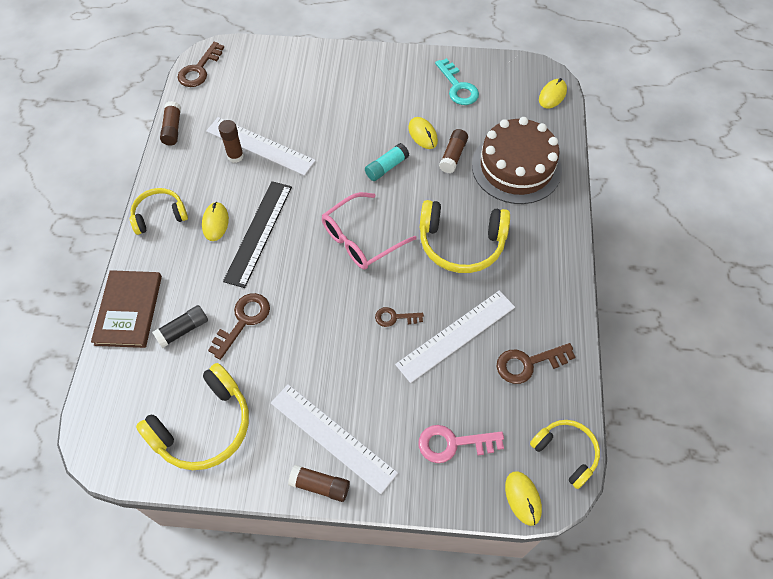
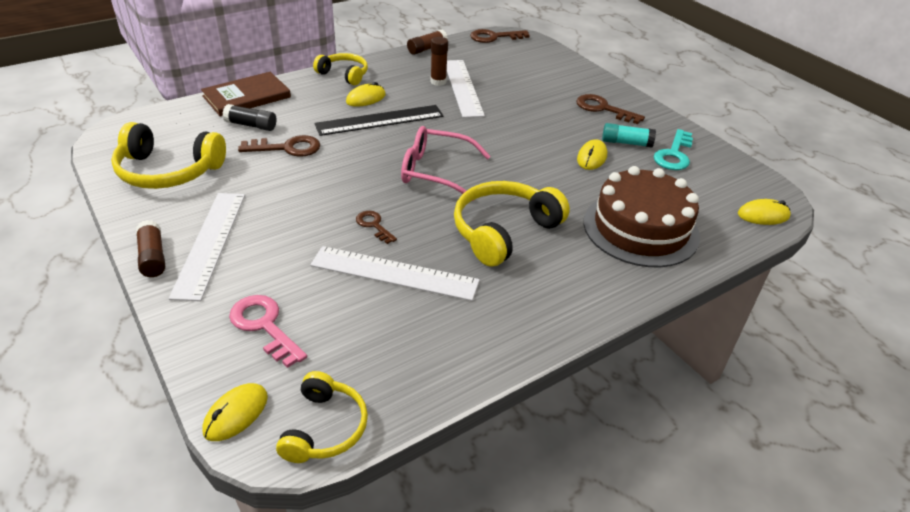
camera: 50 degrees right, 20 degrees down
(386, 167) = (528, 153): turquoise glue stick -> turquoise glue stick (626, 143)
(453, 156) = (594, 184): brown glue stick -> none
(461, 244) = (503, 231): yellow headphones -> yellow headphones turned 75 degrees clockwise
(528, 363) = (413, 342): brown key -> brown key (603, 109)

